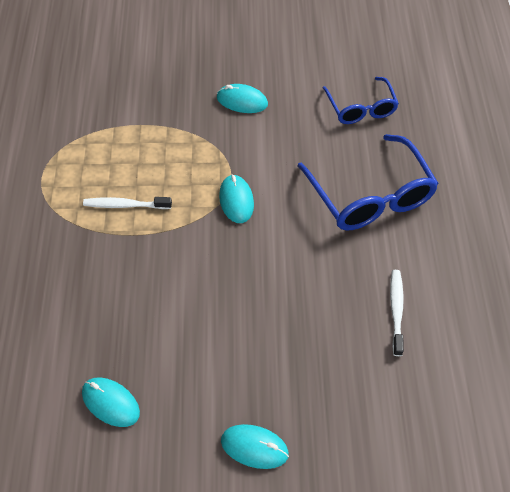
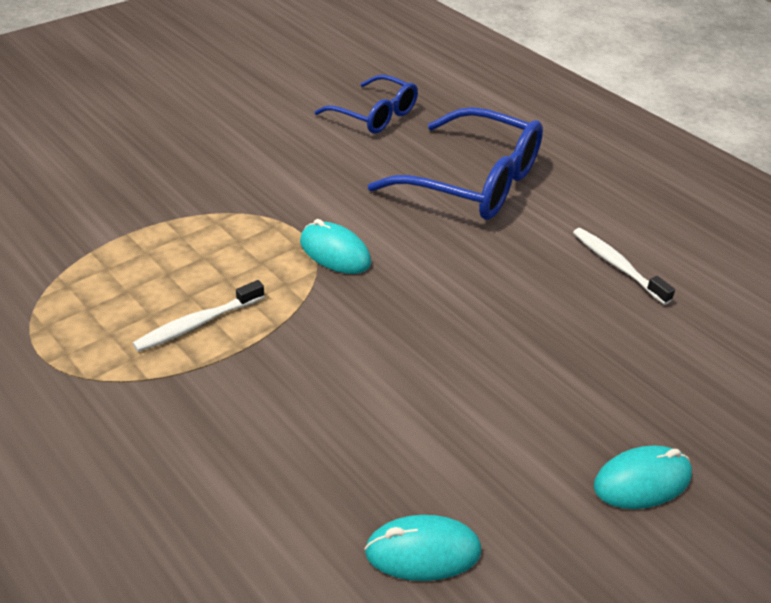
camera: 40 degrees left, 15 degrees down
(242, 101) = (234, 160): turquoise mouse -> none

